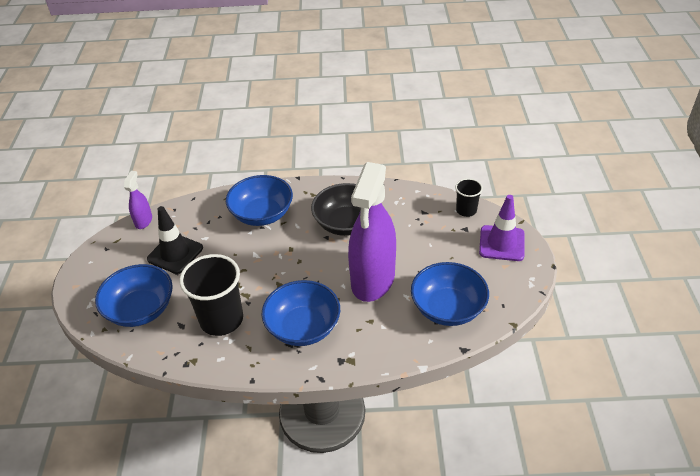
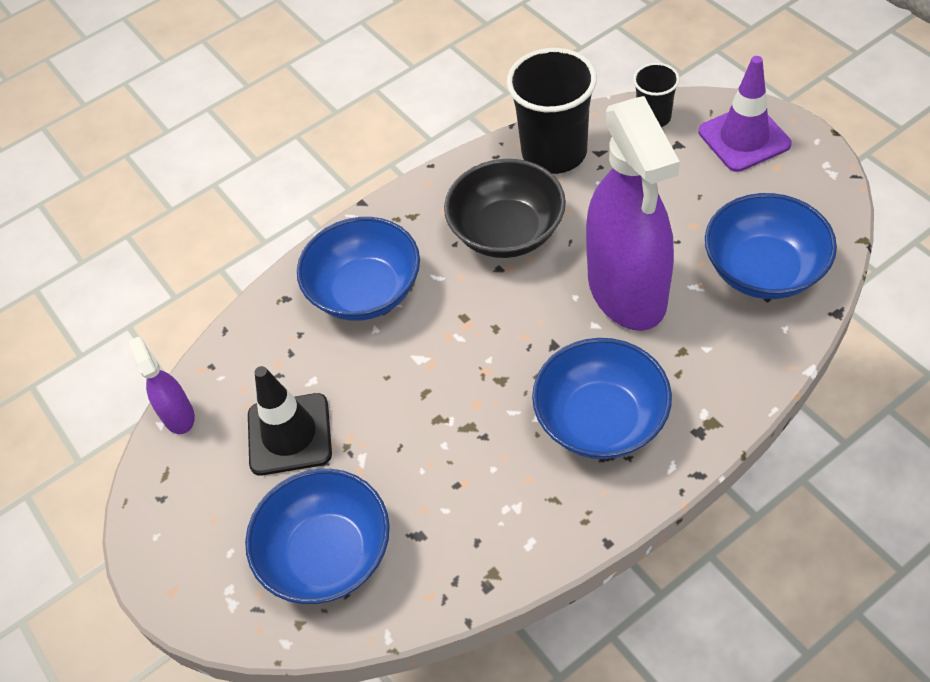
camera: 30 degrees left, 10 degrees up
(221, 319) = (471, 486): black cup -> black cup (554, 152)

